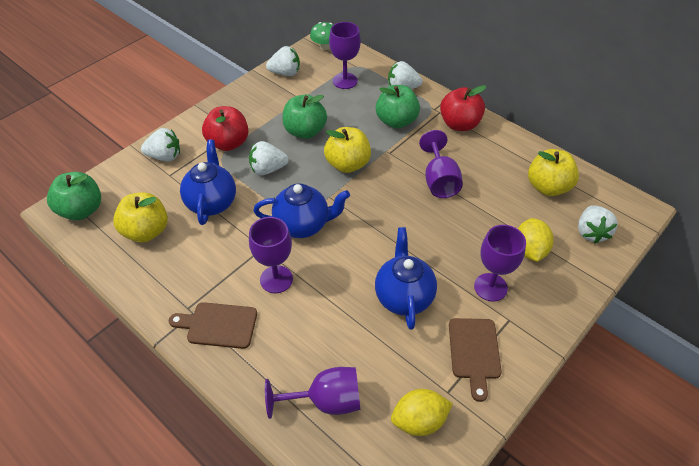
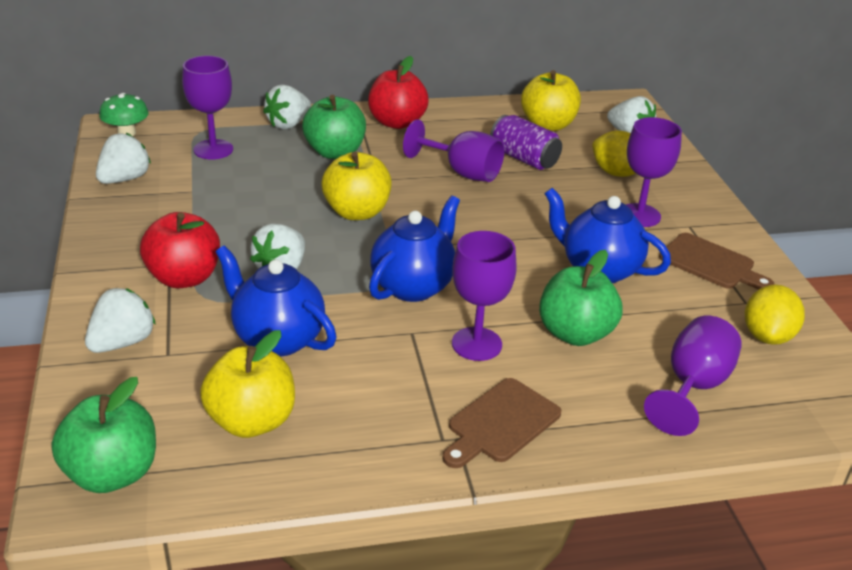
camera: 55 degrees left, 15 degrees down
(305, 131) = (256, 214): green apple -> green apple (575, 333)
(490, 198) = (524, 158): none -> purple can

